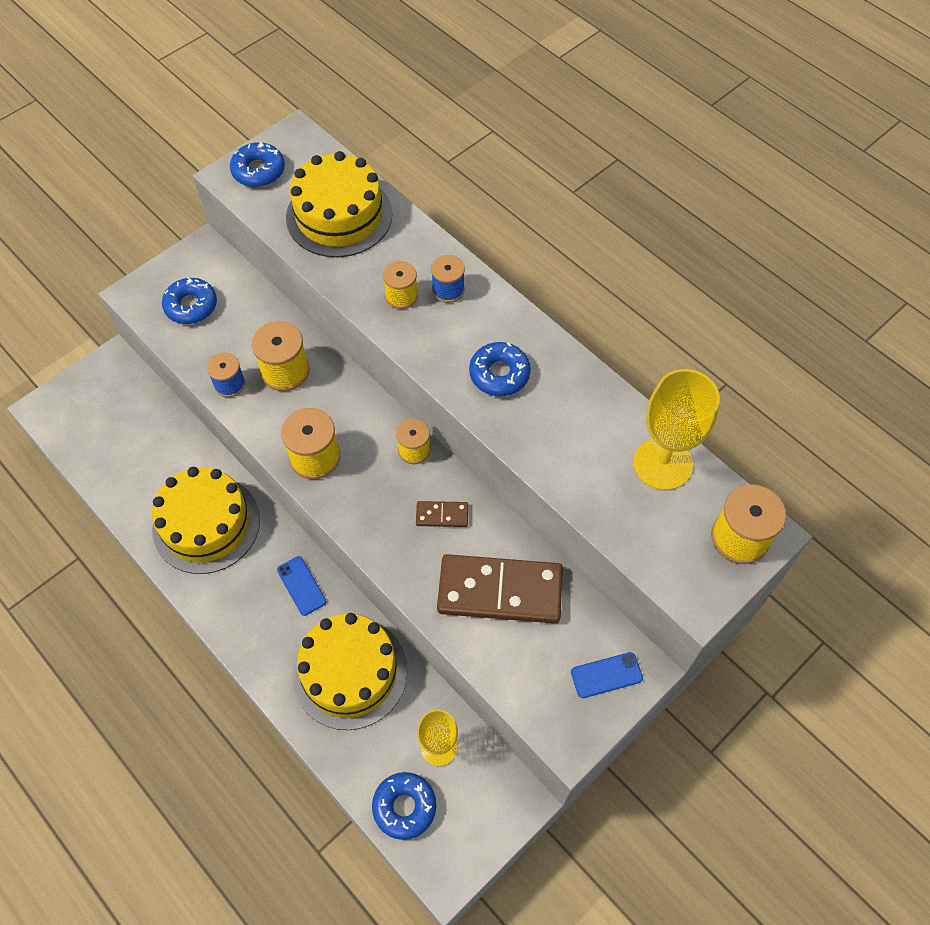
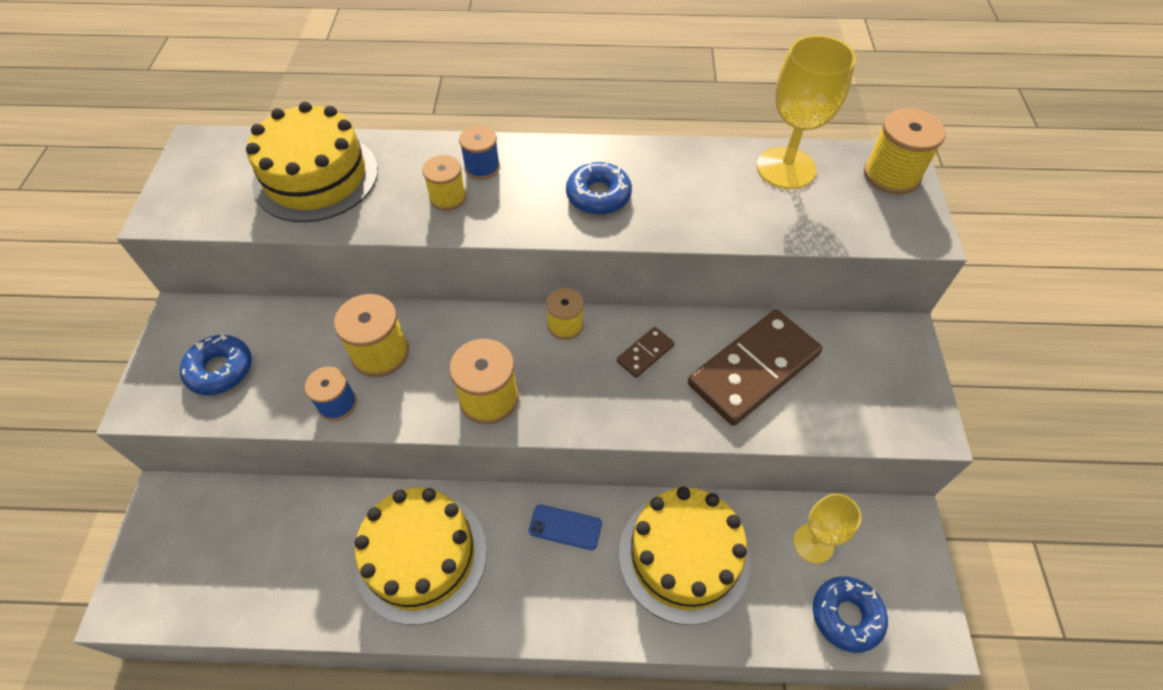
camera: 45 degrees left, 5 degrees down
(258, 171) = (190, 192): blue donut -> none
(606, 675) = (891, 360): blue phone -> none

